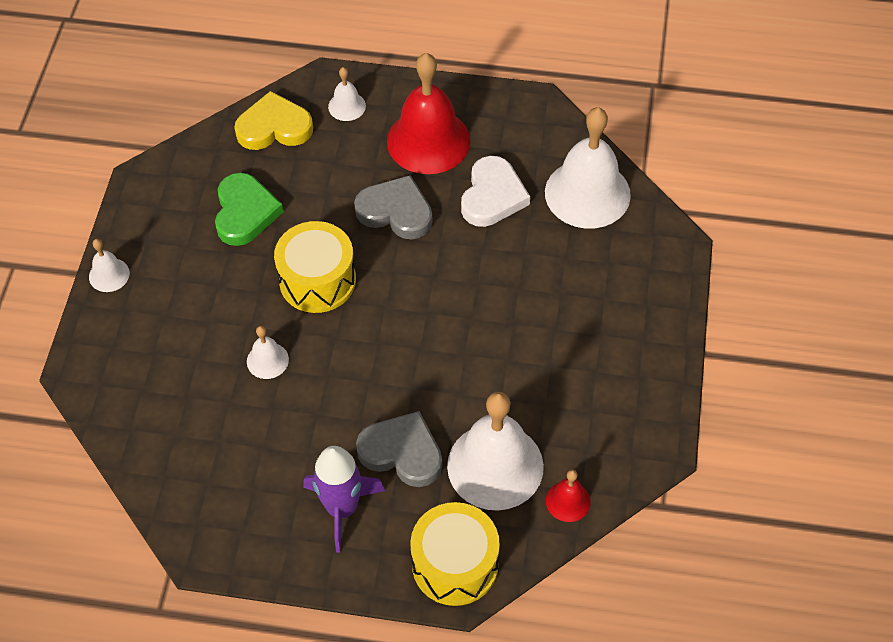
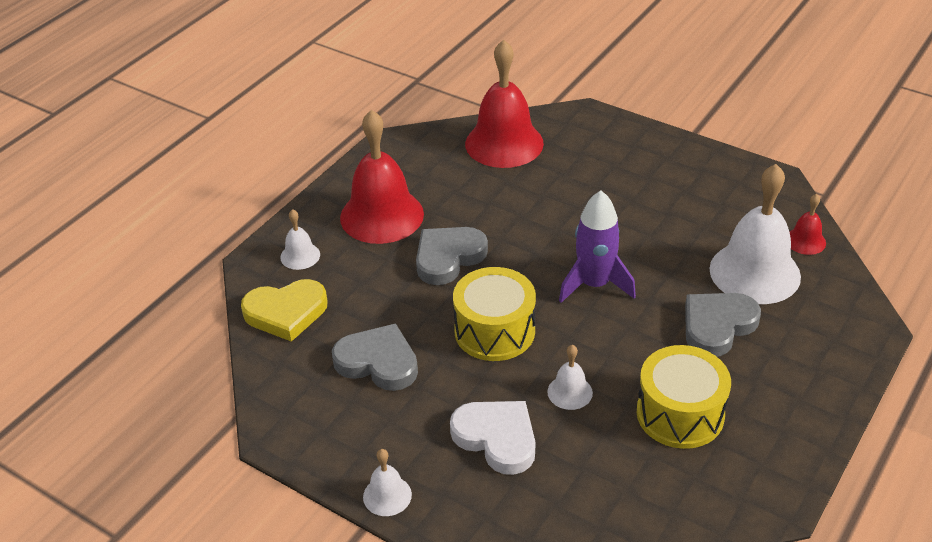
camera: 65 degrees left, 15 degrees down
(245, 212) = (378, 362): green heart -> grey heart
(274, 127) = (286, 313): yellow heart -> yellow heart turned 120 degrees counterclockwise
(342, 508) = (763, 383): purple rocket -> purple rocket (594, 284)
(455, 564) = (846, 324): yellow drum -> yellow drum (680, 414)
(492, 196) = (471, 195): white heart -> white heart (497, 438)
(587, 193) = (504, 143): white bell -> red bell

